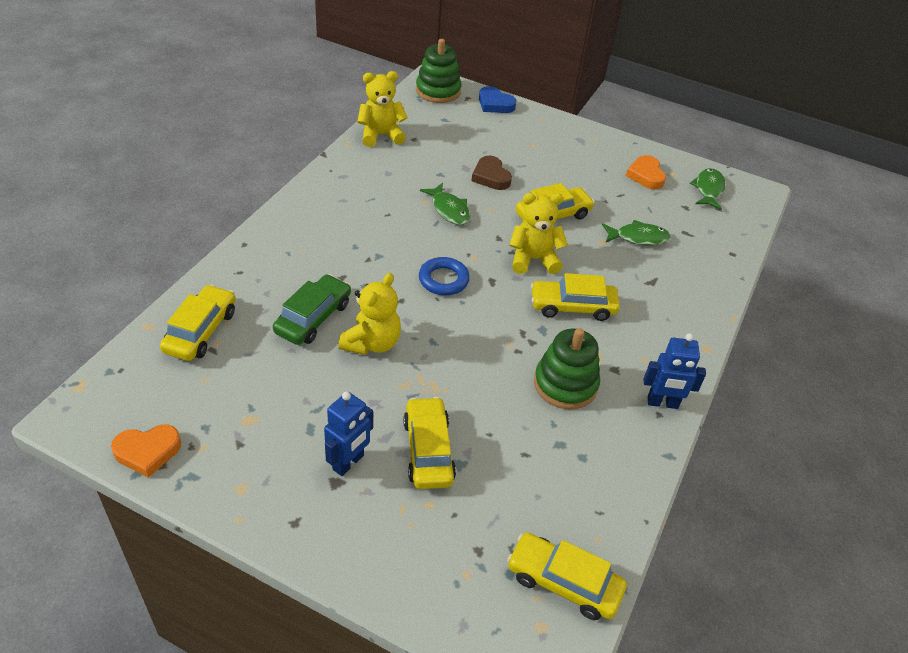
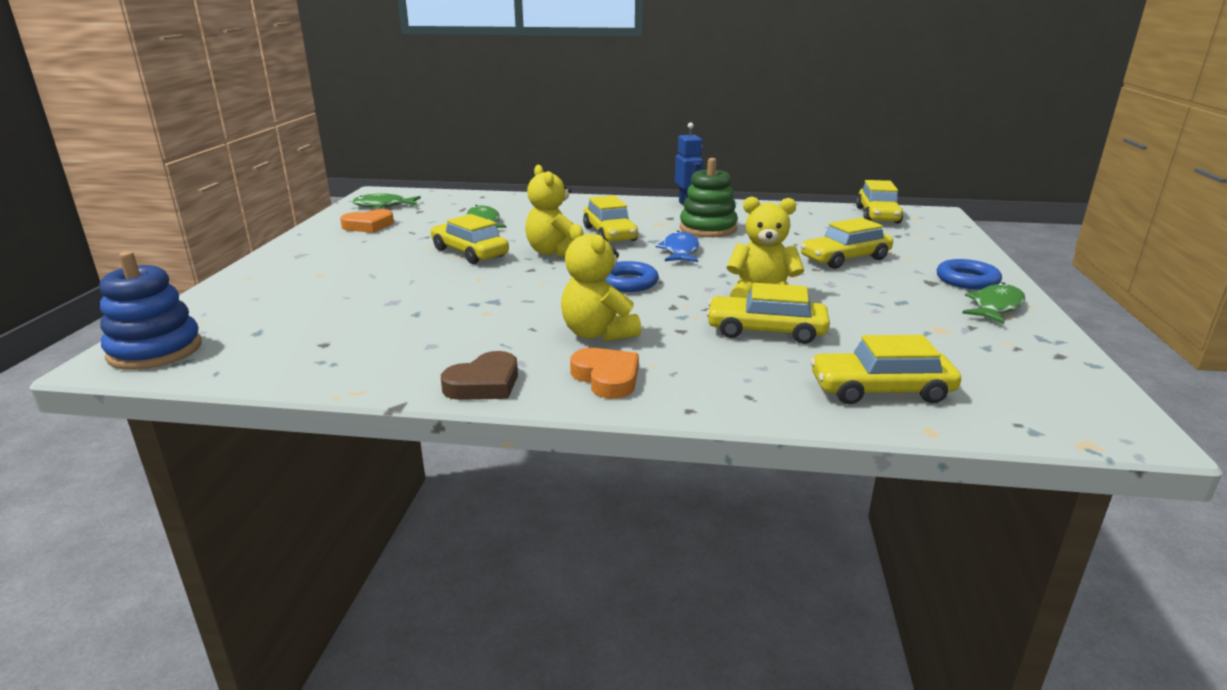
camera: 105 degrees left, 20 degrees down
(147, 451) = (1065, 367): orange heart -> orange heart (607, 378)
(313, 317) = (766, 331): green car -> yellow car
(323, 517) = (967, 280): none -> blue ring
(348, 463) = (906, 281): blue robot -> none
(381, 135) = (320, 369): yellow teddy bear -> yellow teddy bear (597, 333)
(438, 91) = (155, 350): green stacking toy -> blue stacking toy
(449, 210) = (496, 297): green fish -> green fish (995, 307)
(491, 176) = (407, 286): brown heart -> brown heart (484, 384)
(495, 104) = (204, 306): blue heart -> none
(504, 337) = (680, 251): none -> blue fish

